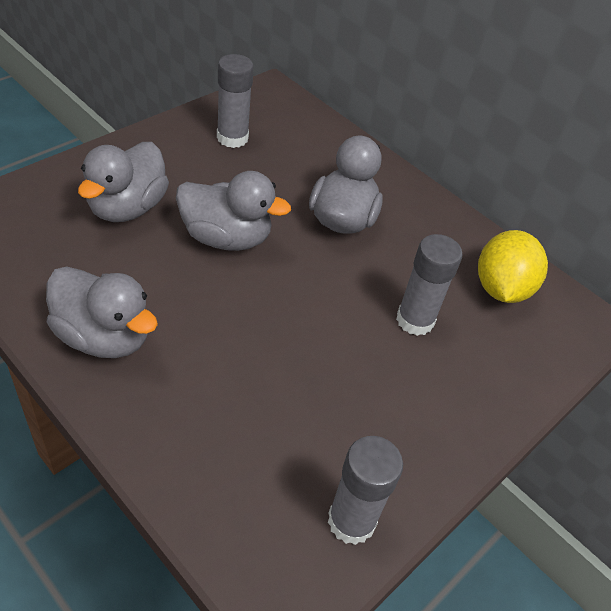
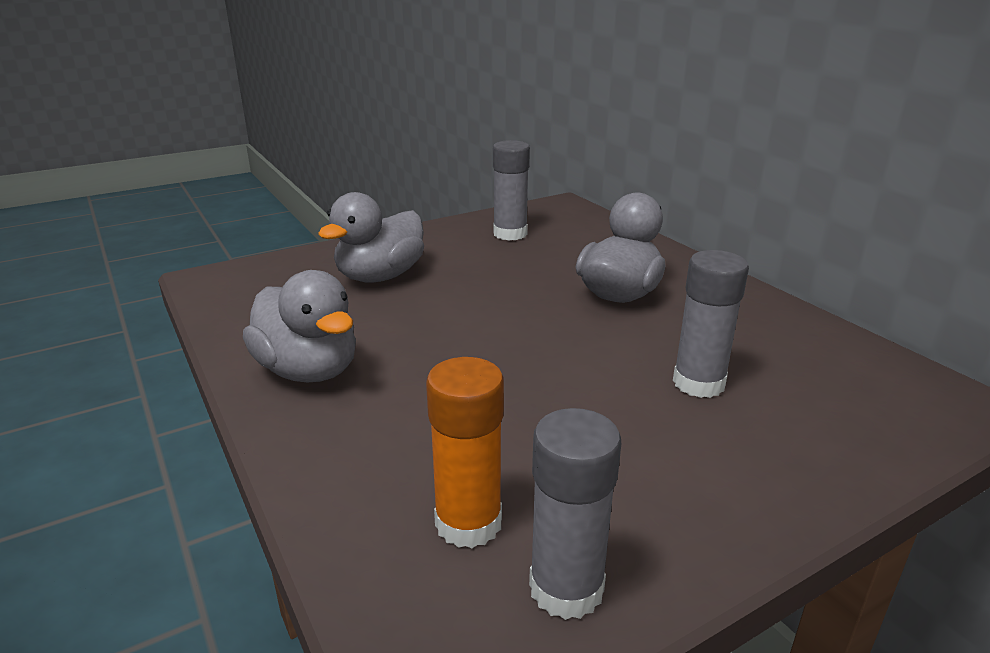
camera: 20 degrees right, 20 degrees down
(226, 238) = (478, 302): grey duck -> none
(275, 477) = (468, 523): none -> orange glue stick
(501, 288) = (824, 362): yellow lemon -> none

